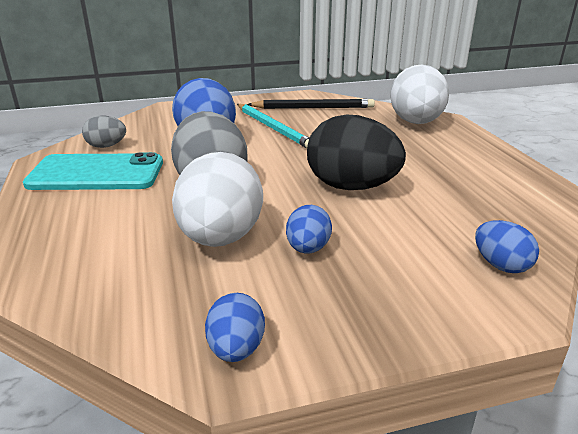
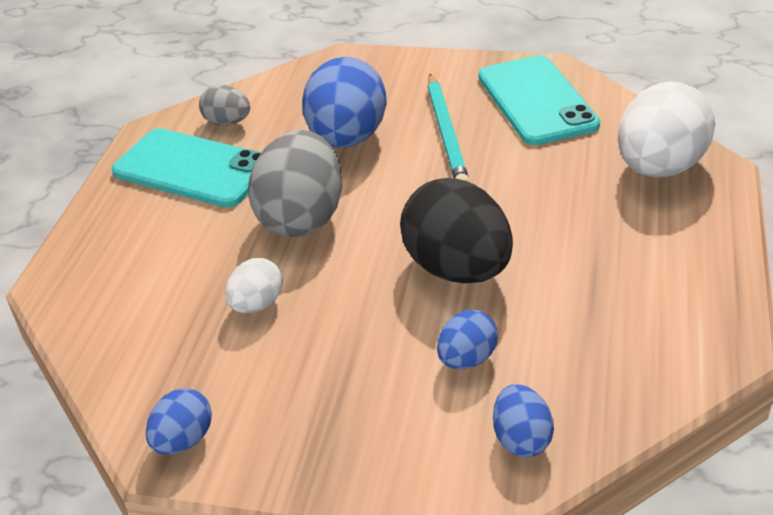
camera: 30 degrees right, 10 degrees up
(220, 238) = (257, 304): white egg -> white egg, size x0.51
(308, 248) = (333, 347): blue egg -> blue egg (467, 359)
(313, 108) = (536, 101): black pencil -> turquoise phone

